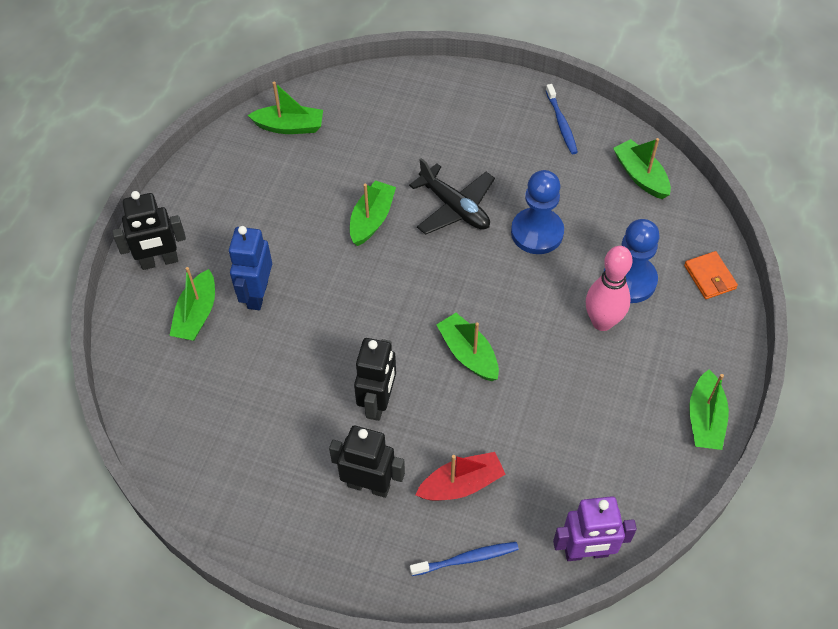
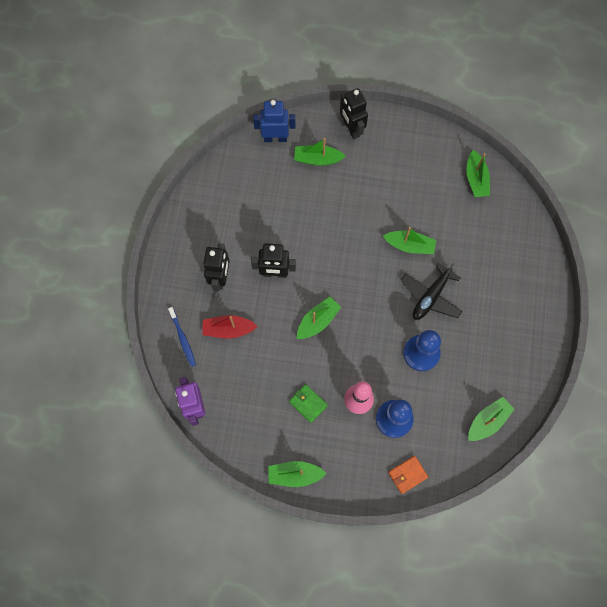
camera: 80 degrees right, 15 degrees up
(257, 294) = (338, 189): blue robot -> blue robot (275, 138)
(461, 484) = (228, 329): red boat -> red boat turned 120 degrees clockwise
(561, 123) = (523, 360): blue toothbrush -> none
(597, 386) = (308, 403): none -> green wallet

